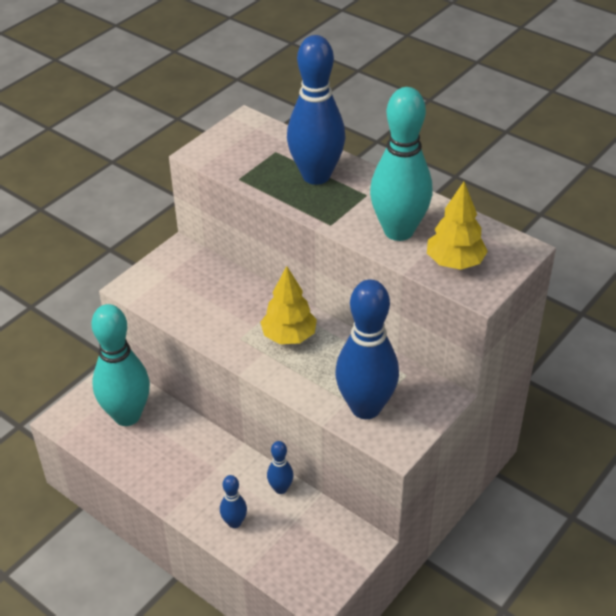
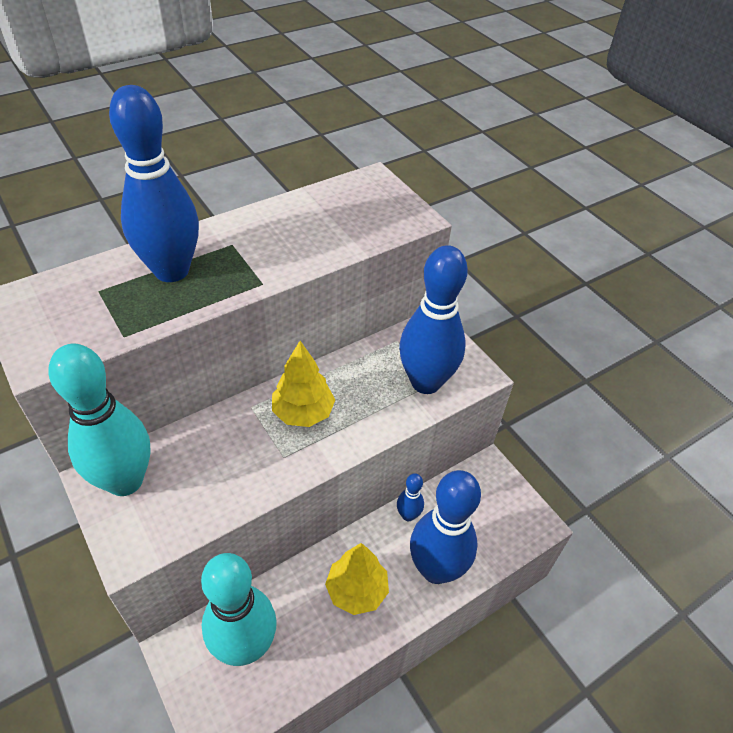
camera: 75 degrees left, 5 degrees up
(234, 522) = (436, 569): blue bowling pin -> blue bowling pin, size x2.22
(398, 231) = (304, 240): turquoise bowling pin -> turquoise bowling pin (125, 481)
(455, 263) = (371, 220): yellow tree -> yellow tree (357, 590)

